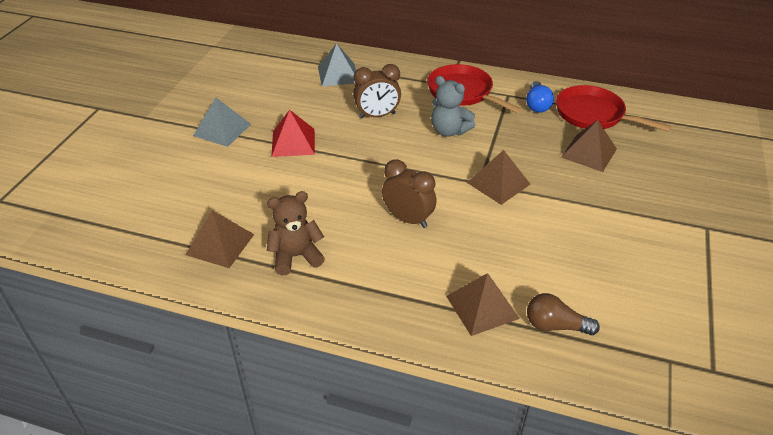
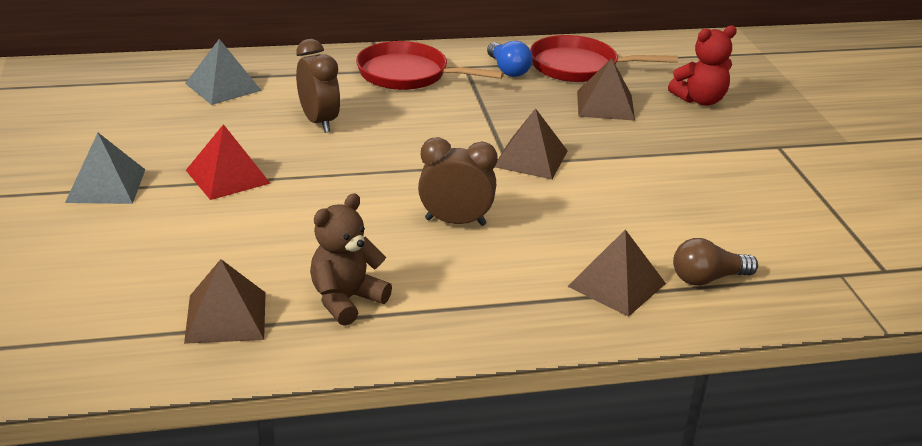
camera: 30 degrees left, 10 degrees down
(377, 116) = (319, 122): brown clock -> brown clock turned 75 degrees counterclockwise
(449, 131) = (426, 118): grey teddy bear -> none
(670, 167) = (700, 100): none -> red teddy bear

